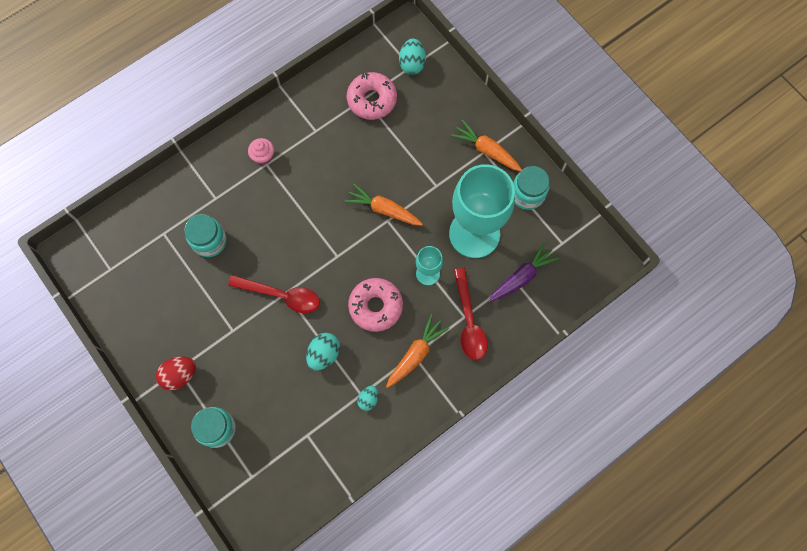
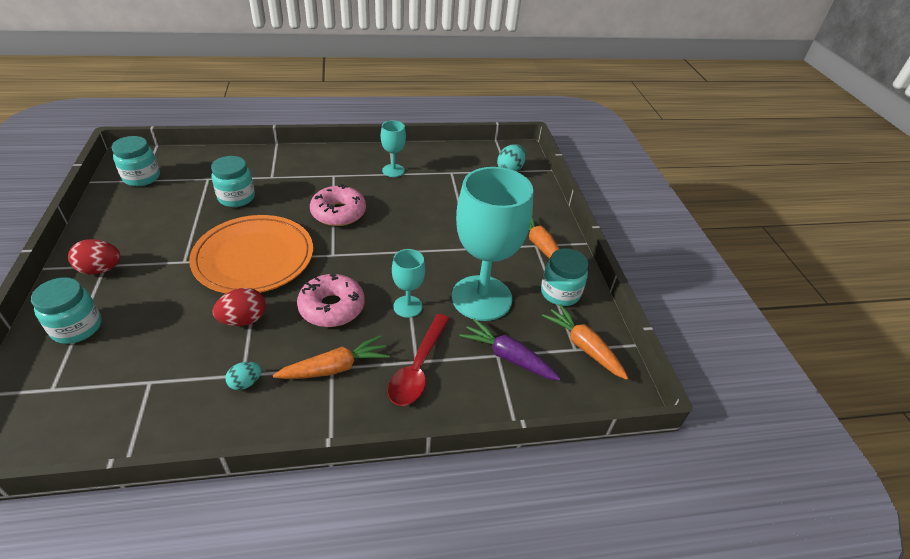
camera: 25 degrees right, 30 degrees down
(107, 267) = (142, 177): none -> turquoise jar
(263, 156) = (336, 170): pink cupcake -> none
(281, 295) = (254, 258): red spoon -> orange plate
(313, 126) = (393, 170): none -> turquoise goblet
(324, 354) = (243, 320): turquoise egg -> red egg
(372, 100) = (457, 175): pink donut -> pink donut (338, 213)
(383, 209) = (406, 242): orange carrot -> orange carrot (583, 346)
(521, 277) = (508, 357): purple carrot -> purple carrot turned 135 degrees counterclockwise

